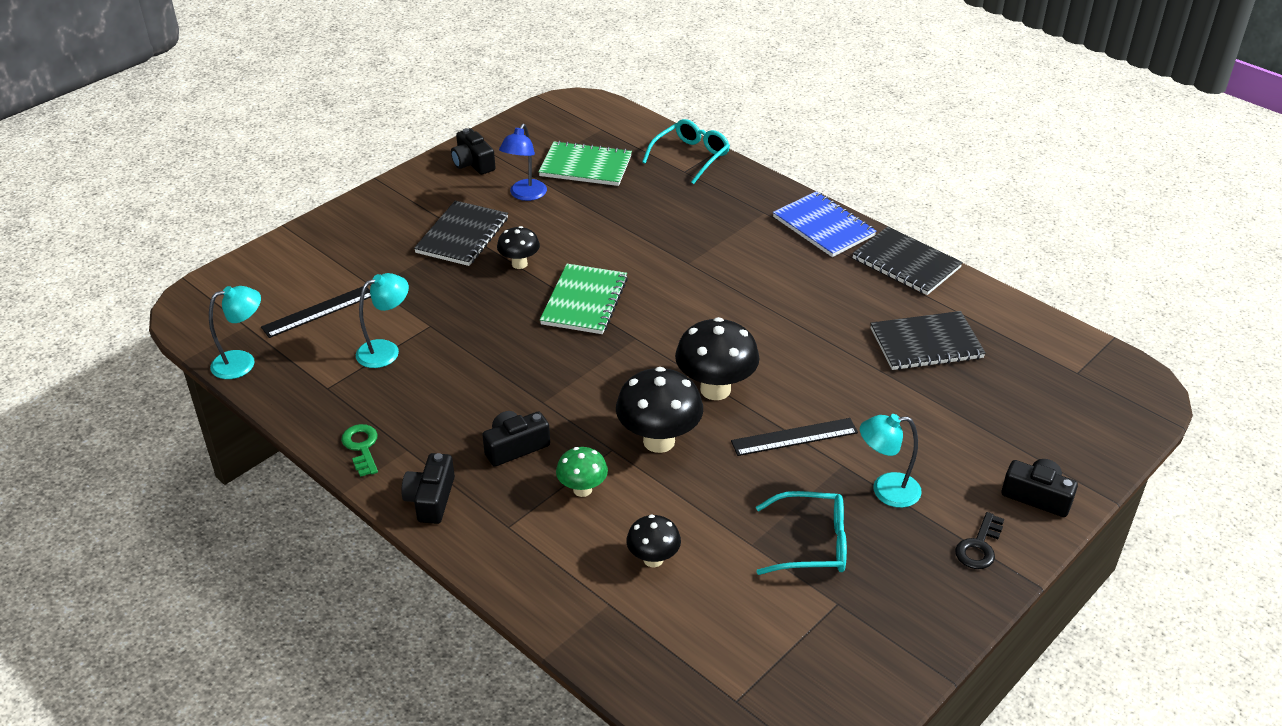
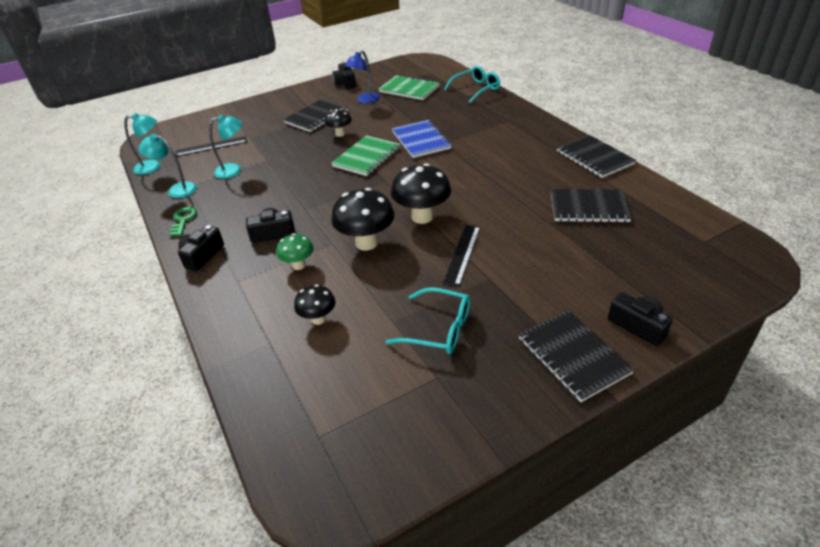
camera: 20 degrees right, 0 degrees up
(794, 437) = (462, 254): black ruler -> black ruler turned 75 degrees counterclockwise
(823, 226) = (545, 132): blue notebook -> blue notebook (421, 140)
(886, 490) = (514, 301): turquoise lamp -> turquoise lamp (177, 189)
(979, 546) = (573, 356): black key -> black notebook

